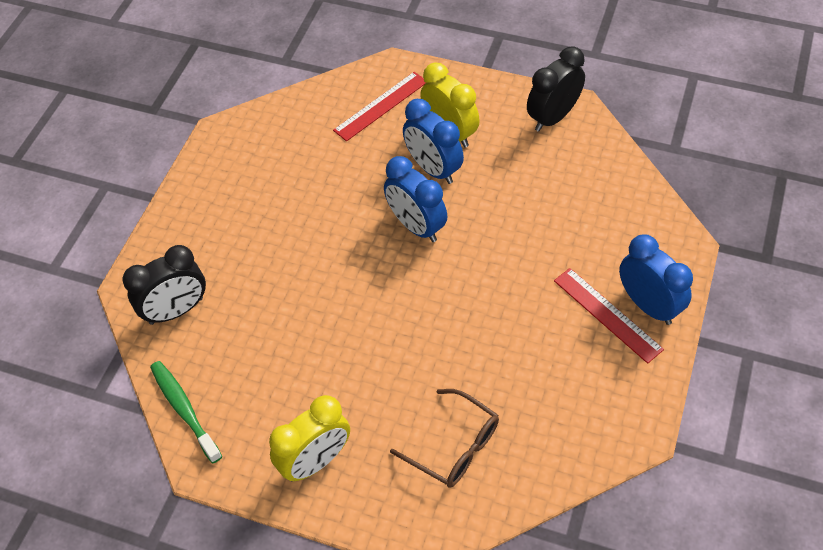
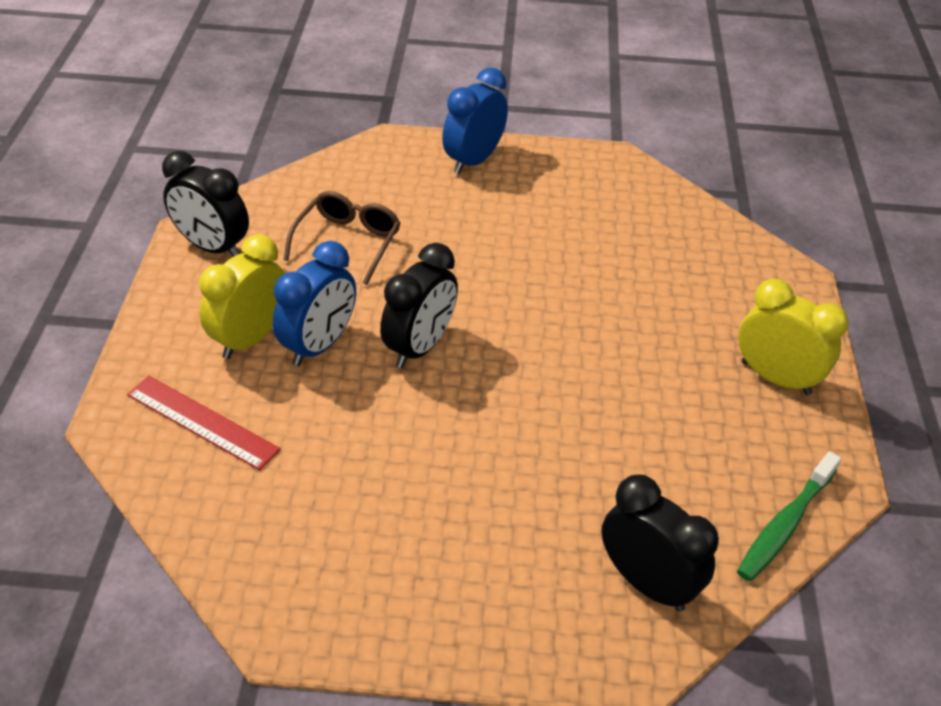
camera: 110 degrees left, 10 degrees down
(416, 226) = (420, 347): blue clock -> black clock
(454, 447) = (697, 273): brown glasses -> brown glasses (348, 242)
(607, 314) = (495, 186): red ruler -> none

